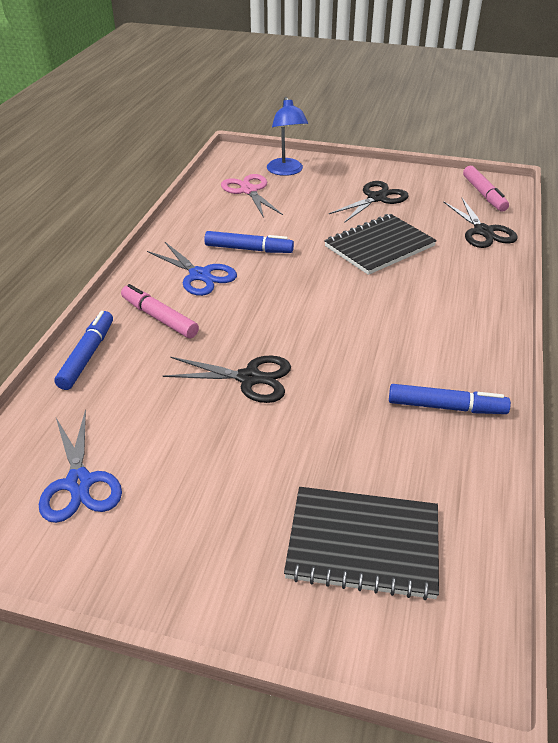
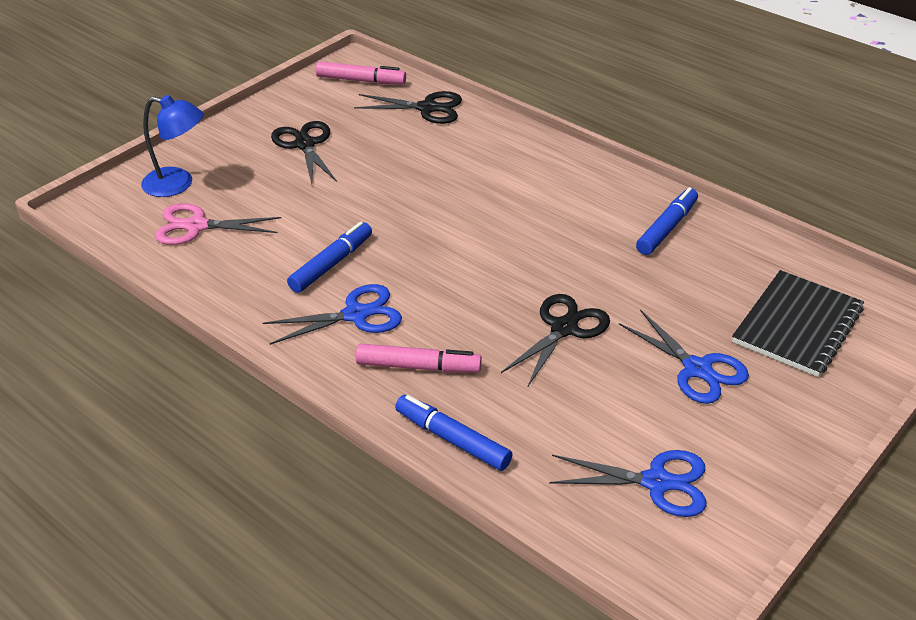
camera: 65 degrees left, 0 degrees up
(159, 318) = (418, 366): pink marker -> pink marker turned 150 degrees counterclockwise
(244, 477) = (697, 369): none -> blue scissors
(379, 246) = (401, 176): black notebook -> none

